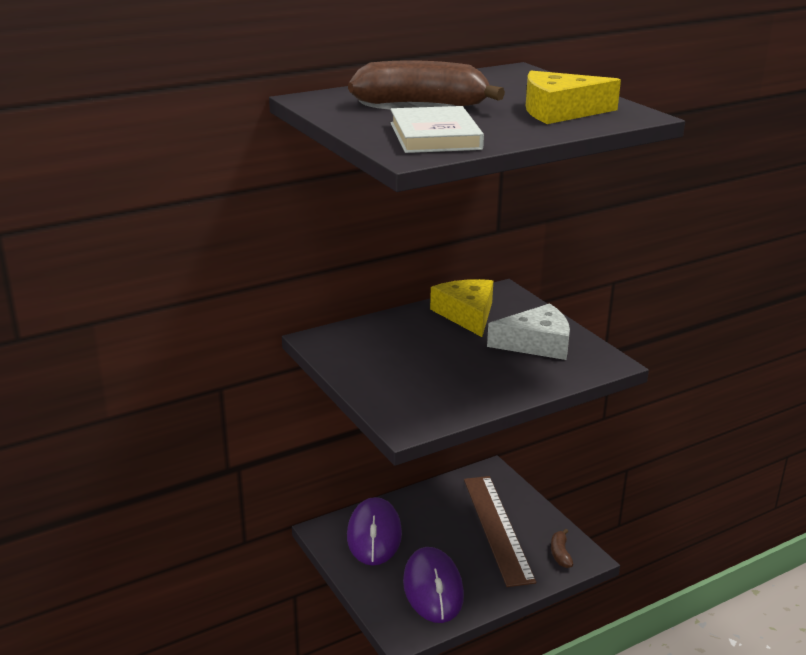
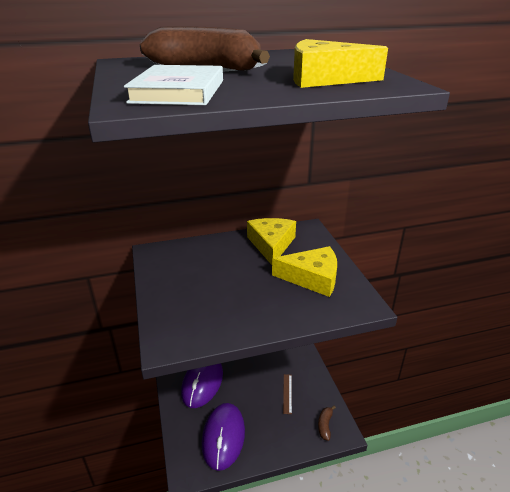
camera: 15 degrees right, 5 degrees up
(497, 528) = (287, 393): brown ruler -> brown ruler, size x0.40
(537, 343) = (312, 278): white cheese -> yellow cheese

